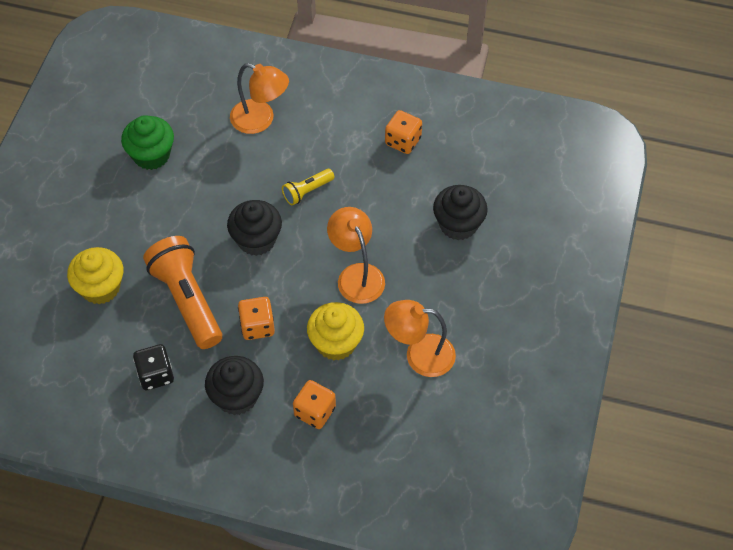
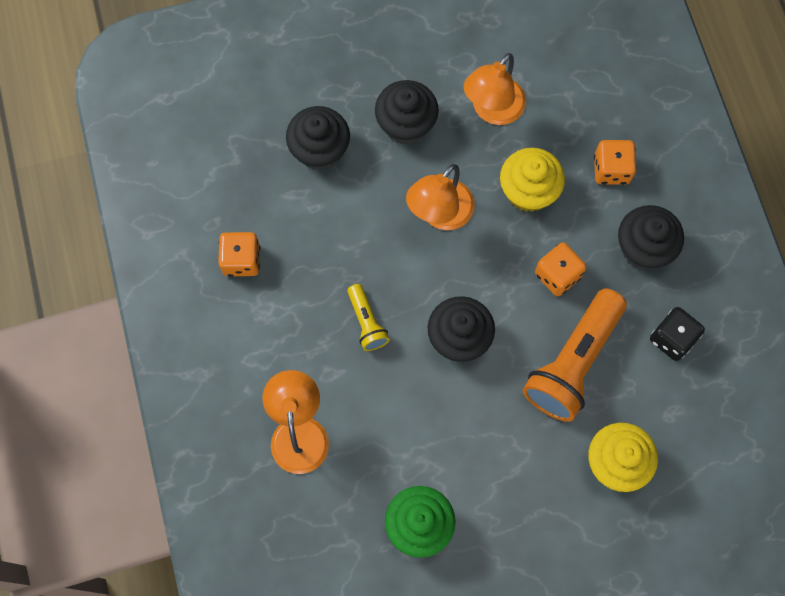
camera: 120 degrees left, 15 degrees up
(307, 191) = (366, 322): yellow flashlight -> yellow flashlight turned 45 degrees clockwise
(419, 355) = (492, 110): orange lamp -> orange lamp turned 60 degrees clockwise
(444, 290) = (406, 124): none -> black cupcake

